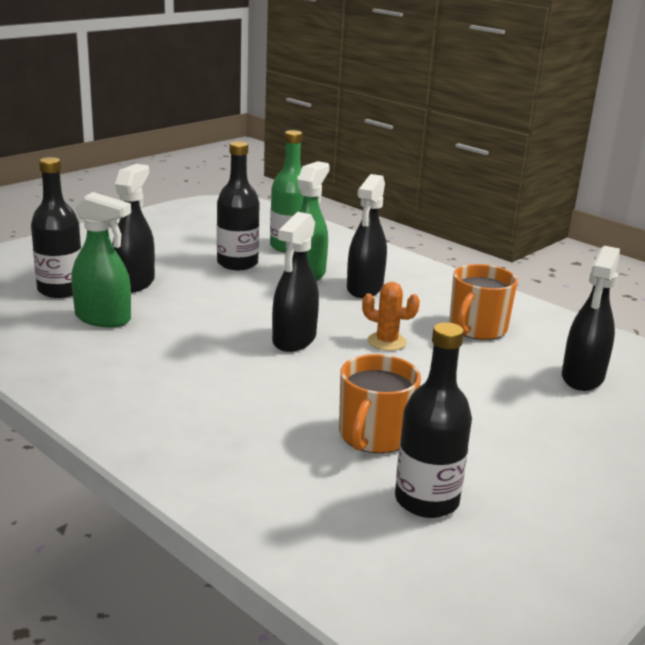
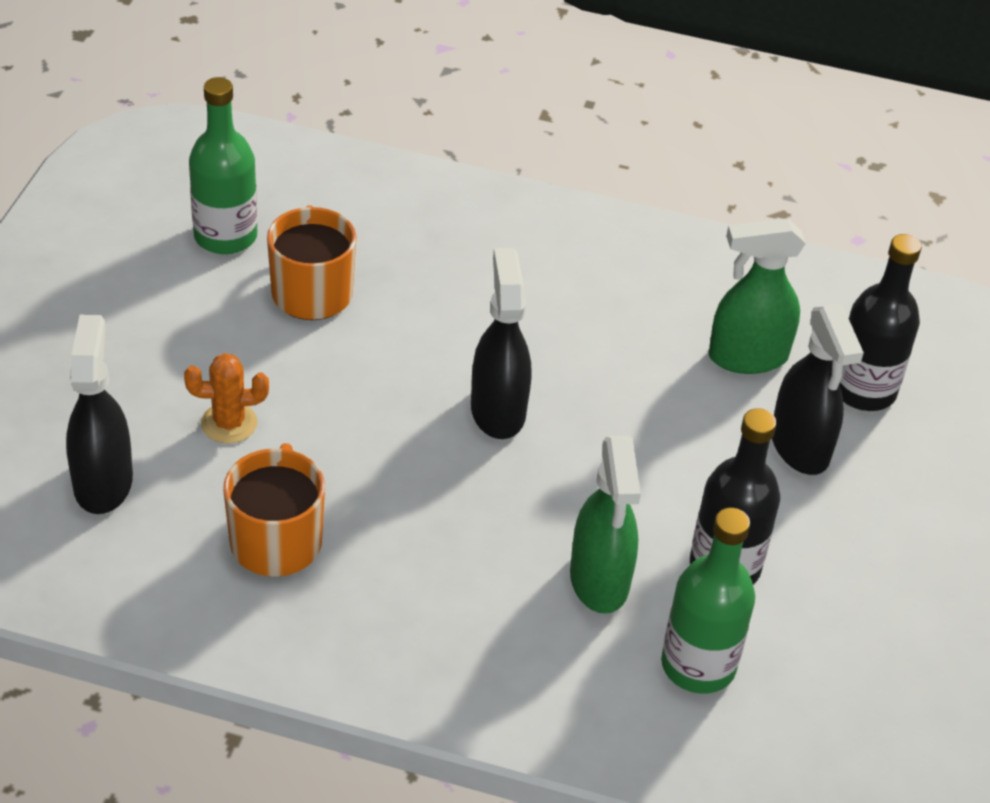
camera: 150 degrees right, 20 degrees up
(364, 289) = (489, 580): black spray bottle -> none
(386, 342) = (383, 456): orange cactus -> orange cactus (229, 423)
(426, 500) = (225, 236): black bottle -> green bottle

